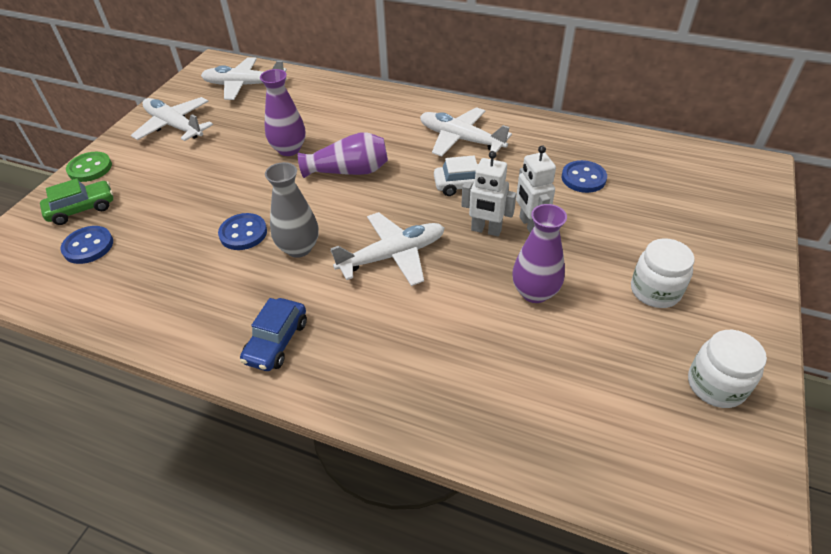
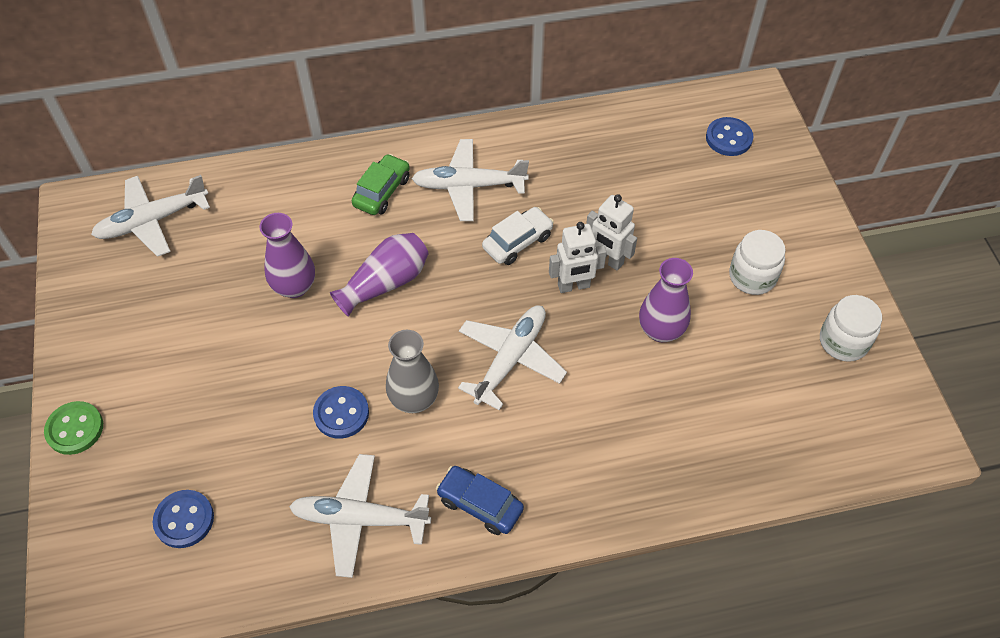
camera: 35 degrees left, 10 degrees up
(82, 209) = (125, 483): green car -> green car (382, 191)
(175, 126) = (122, 320): white plane -> white plane (360, 519)
(276, 341) = (480, 504): blue car -> blue car turned 135 degrees clockwise
(583, 178) = (619, 180): blue button -> blue button (728, 138)

